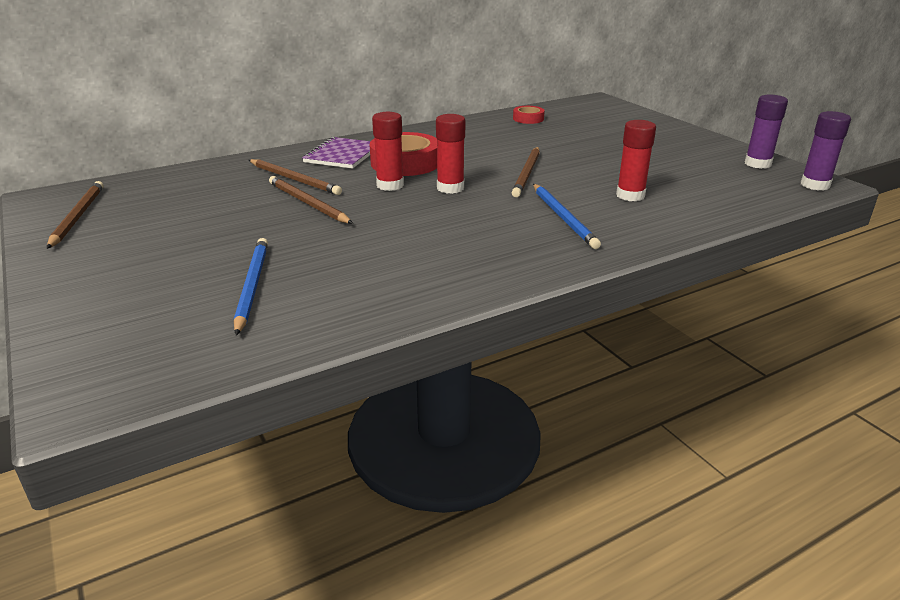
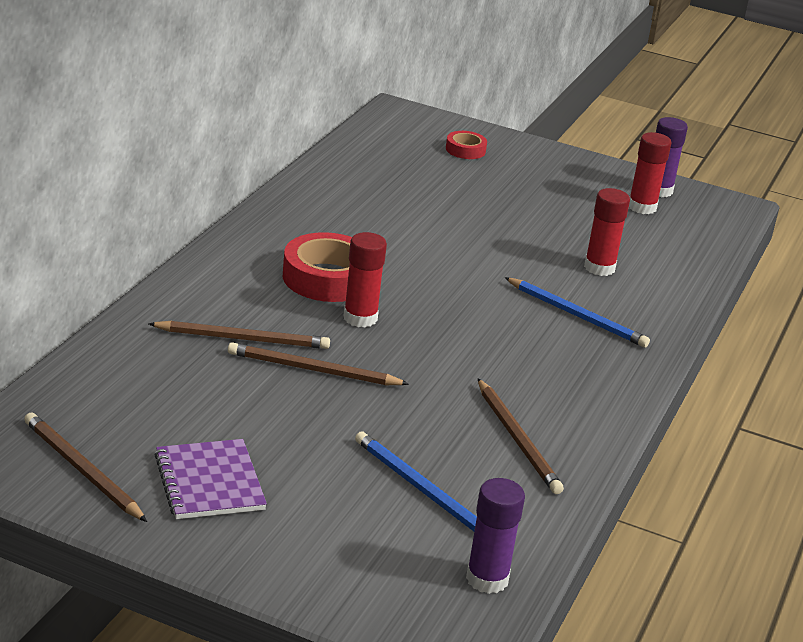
camera: 40 degrees left, 0 degrees up
(342, 155) = (238, 284): purple notebook -> purple notebook (209, 482)
(450, 188) = (426, 304): red glue stick -> red glue stick (642, 207)
(527, 174) = (473, 261): brown pencil -> brown pencil (517, 439)
(528, 119) = (363, 165): red tape -> red tape (465, 150)
(815, 185) = (729, 210): purple glue stick -> purple glue stick (487, 579)

